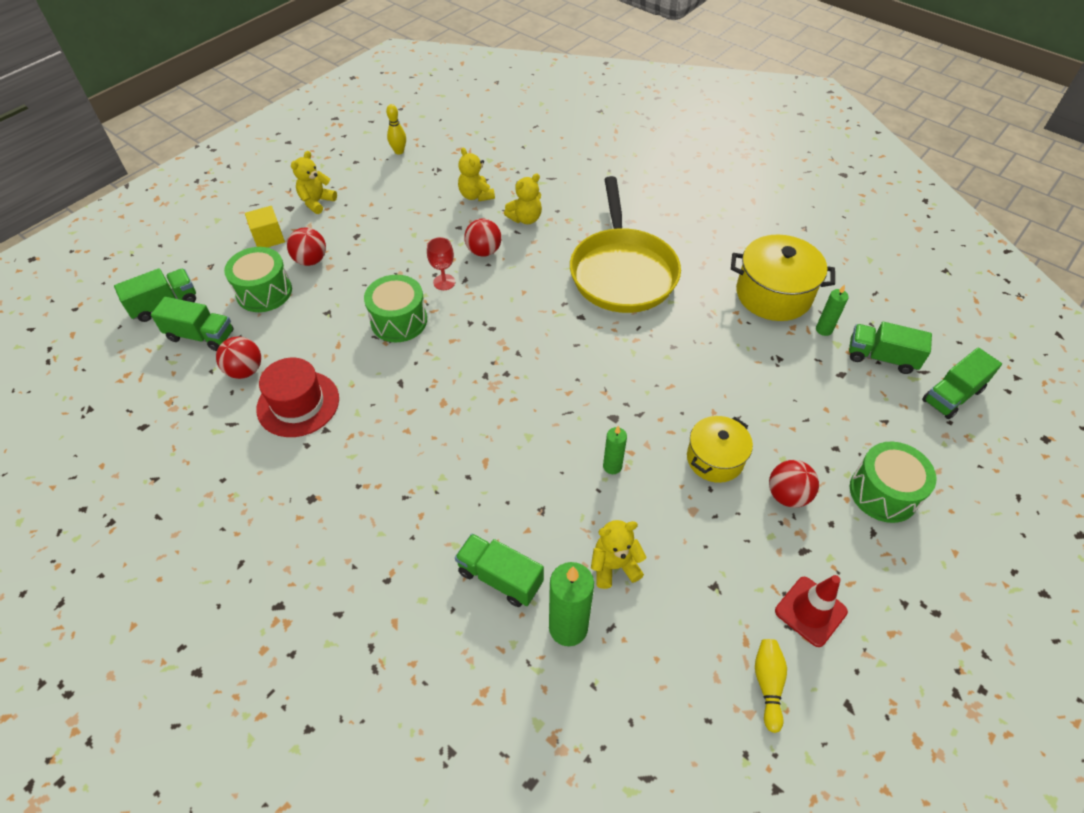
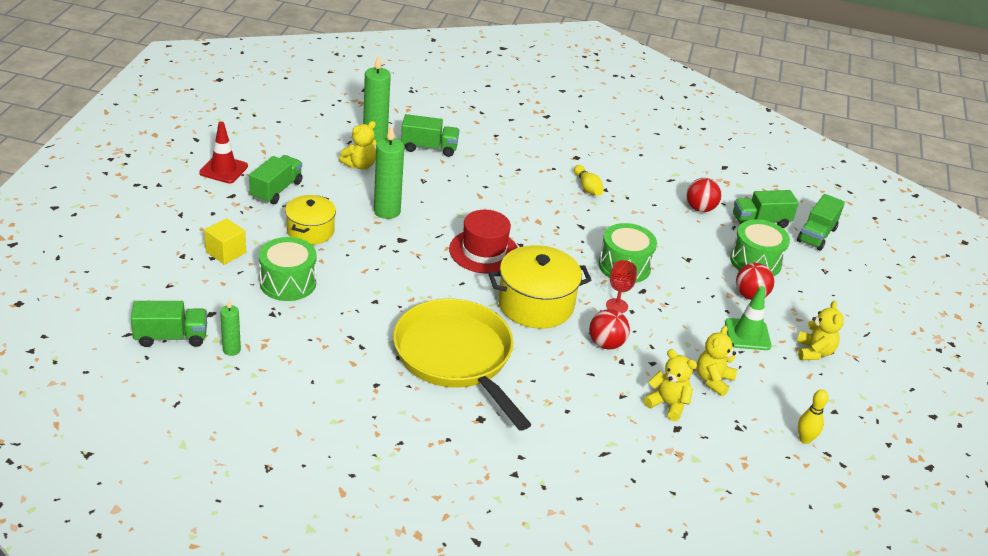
camera: 150 degrees right, 15 degrees down
(268, 238) = (811, 305): yellow cube -> yellow cube (226, 252)
(298, 404) = (640, 199): red hat -> red hat (484, 251)
(355, 228) = (747, 334): none -> green traffic cone
(525, 218) = (593, 391): yellow teddy bear -> yellow teddy bear (713, 380)
(612, 466) = (387, 211): green candle -> green candle, size x1.77
(768, 684) = (246, 138): yellow bowling pin -> yellow bowling pin (587, 187)
(773, 294) = (290, 373): yellow pot -> yellow pot (535, 304)
(787, 495) = (248, 221): red ball -> none
(883, 493) = (172, 237): green drum -> green drum (288, 282)
(952, 395) = (102, 319): green truck -> green truck (276, 190)

